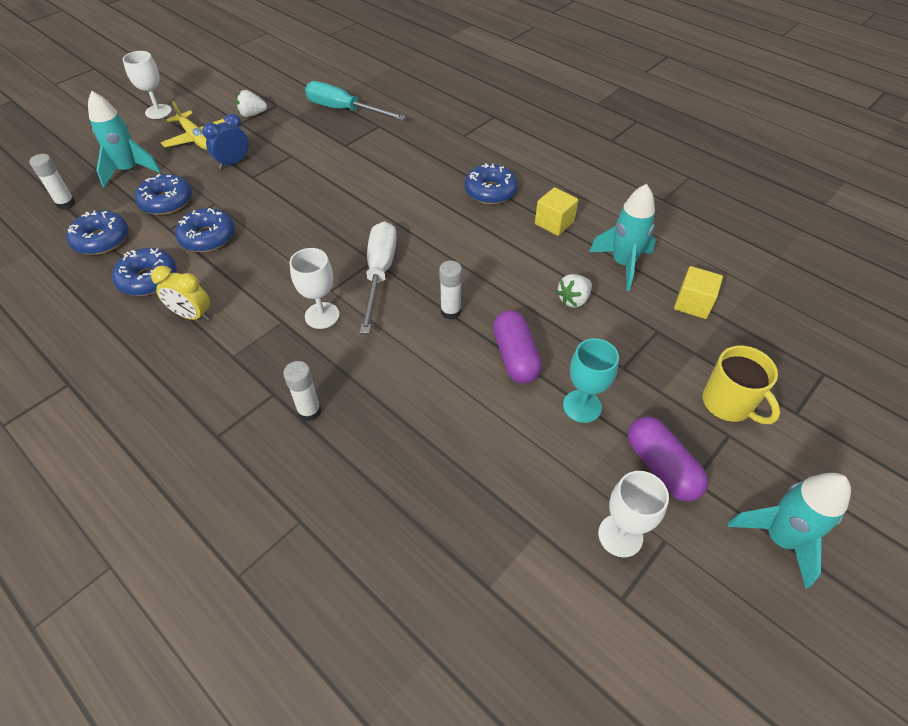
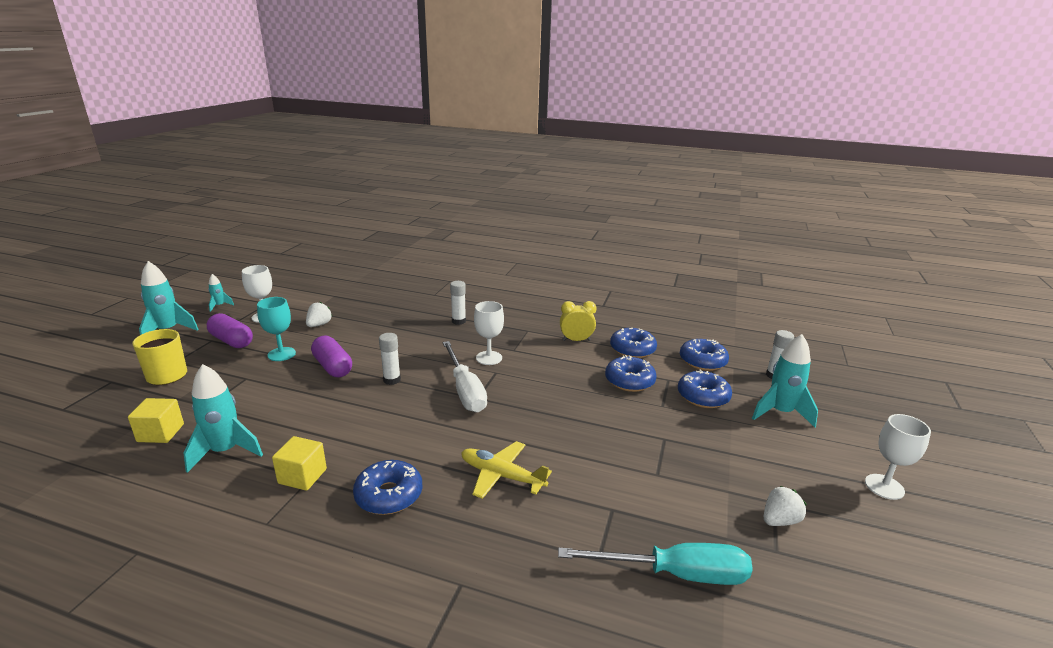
camera: 155 degrees right, 25 degrees down
(196, 138) = (784, 464): yellow plane -> yellow plane (501, 476)
(233, 163) = (702, 447): blue clock -> none
(573, 300) = (283, 410): white strawberry -> white strawberry (319, 325)
(717, 619) = (219, 306): none -> turquoise rocket

